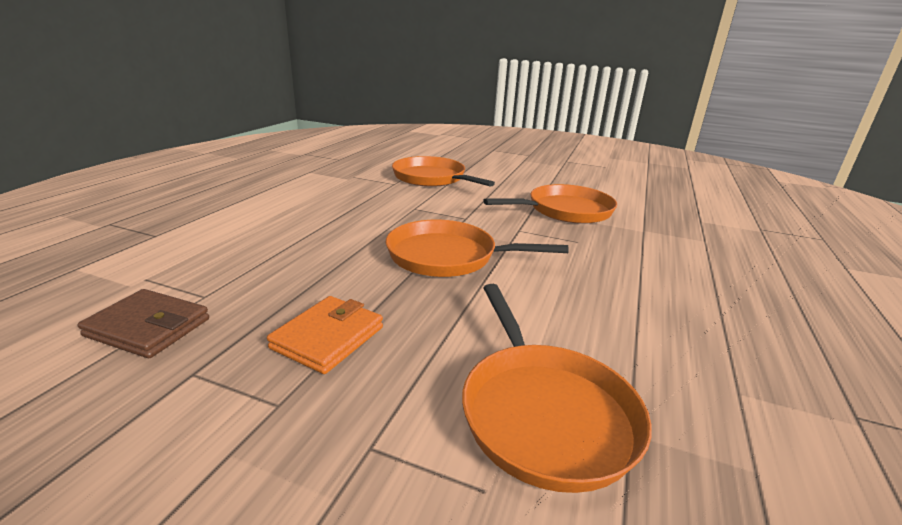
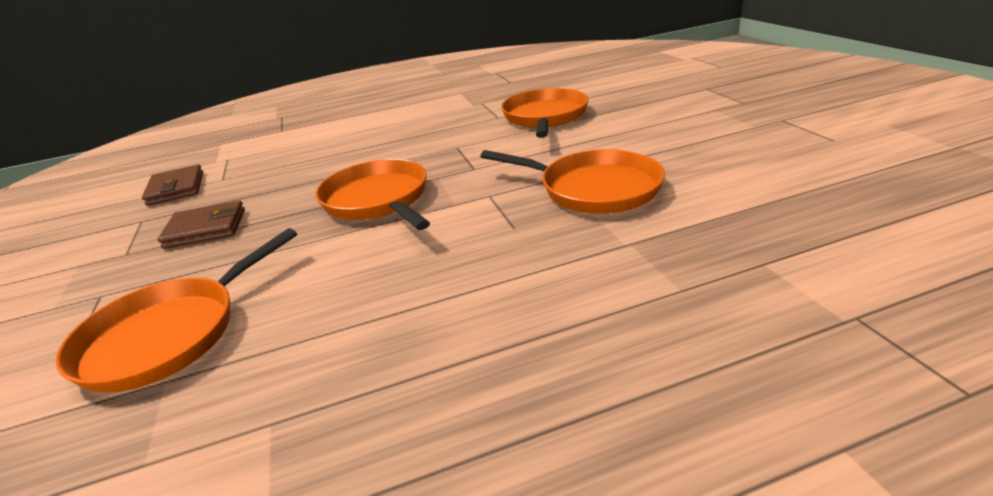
camera: 55 degrees right, 5 degrees up
(328, 338) = (206, 229): orange wallet -> brown wallet

